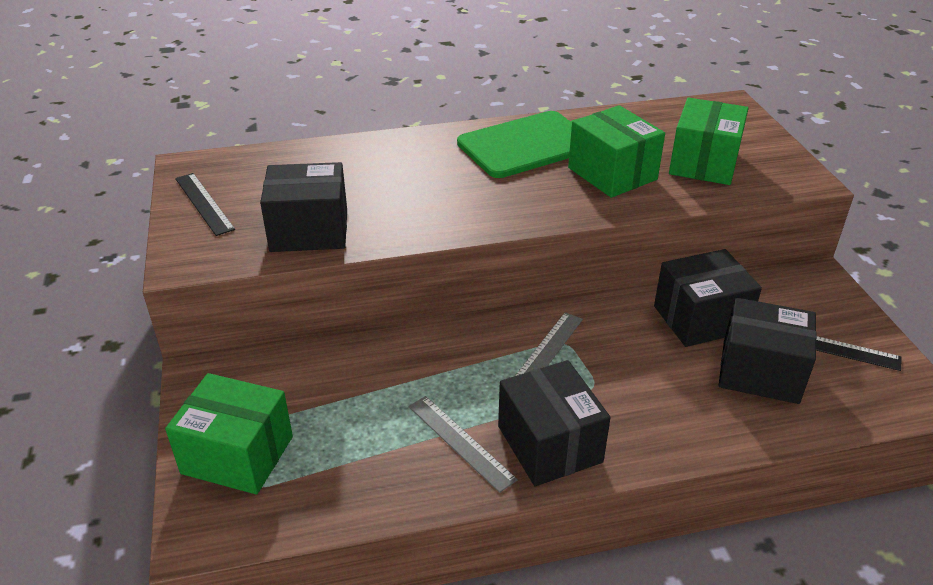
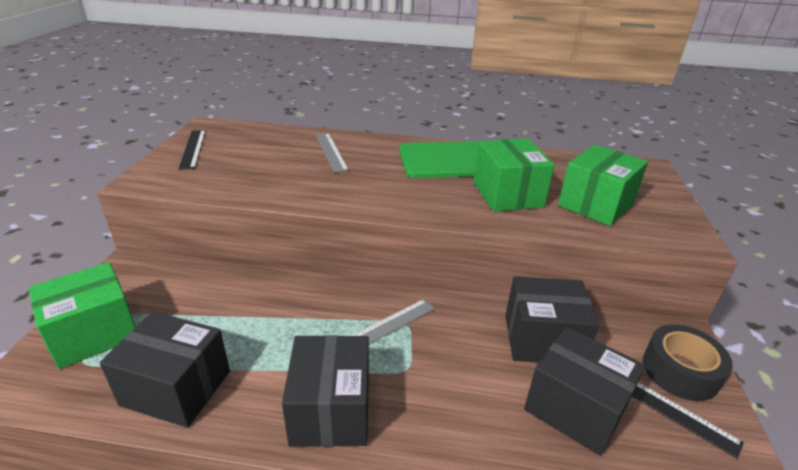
camera: 20 degrees right, 5 degrees down
(237, 455) = (94, 333): green box -> green box turned 75 degrees counterclockwise
(309, 231) = (242, 181): black box -> black box (176, 388)
(460, 442) = (259, 381): grey ruler -> grey ruler (331, 152)
(830, 312) = (680, 371): none -> black tape

